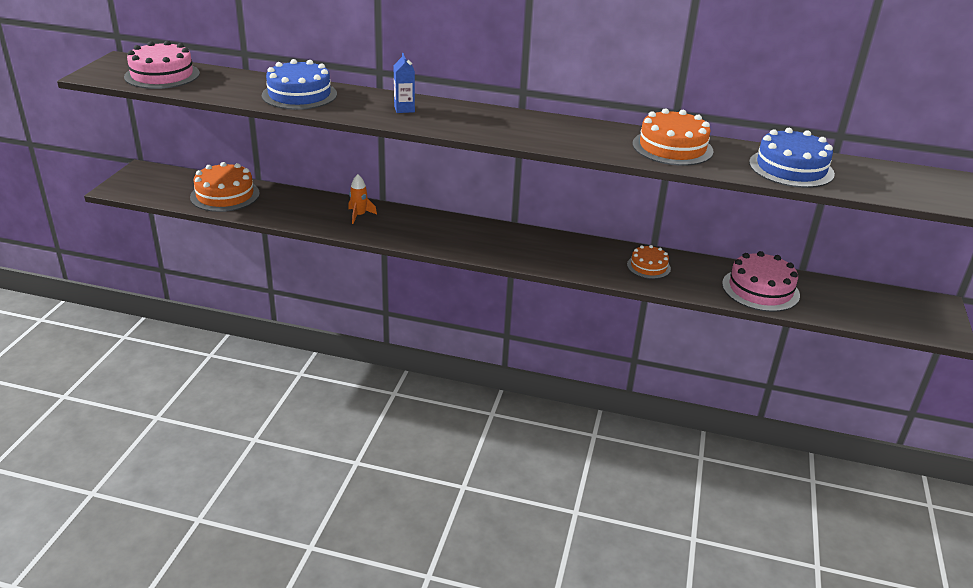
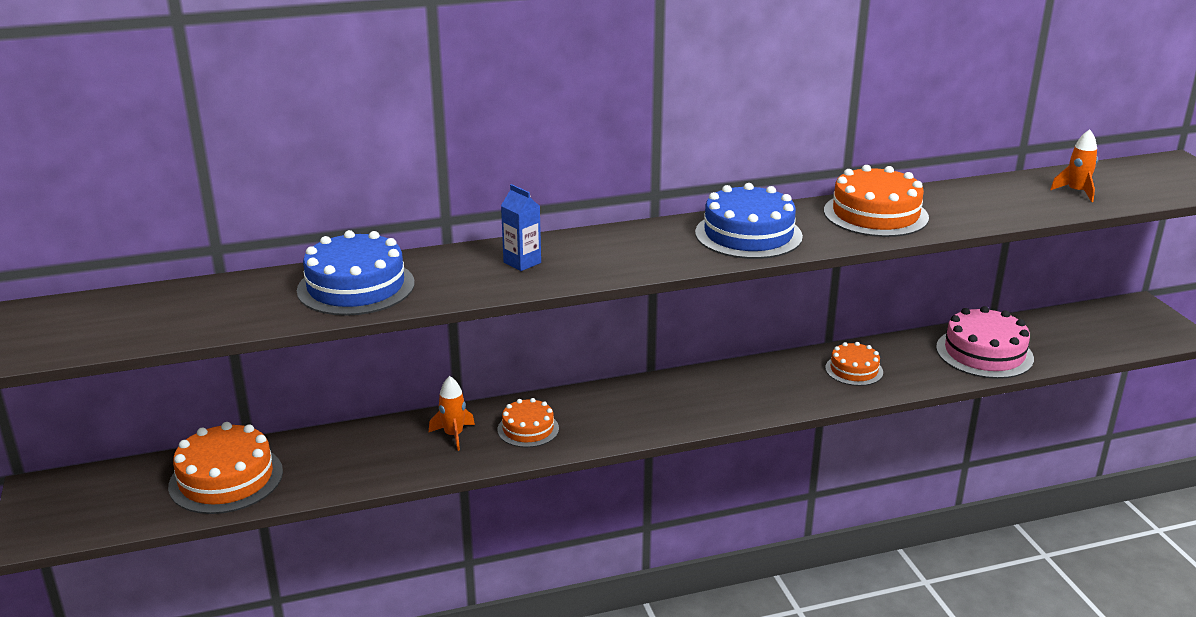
camera: 30 degrees left, 5 degrees down
(162, 75) = (102, 321): pink cake -> none
(403, 227) = (528, 429): none -> orange cake
(791, 168) = (1010, 201): blue cake -> blue cake (748, 234)
(856, 178) = (1076, 192): none -> orange rocket

